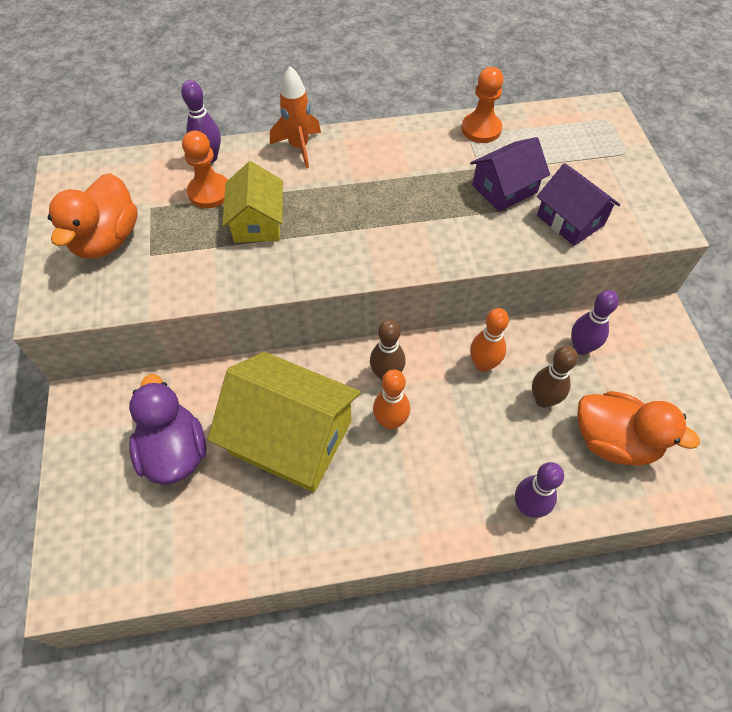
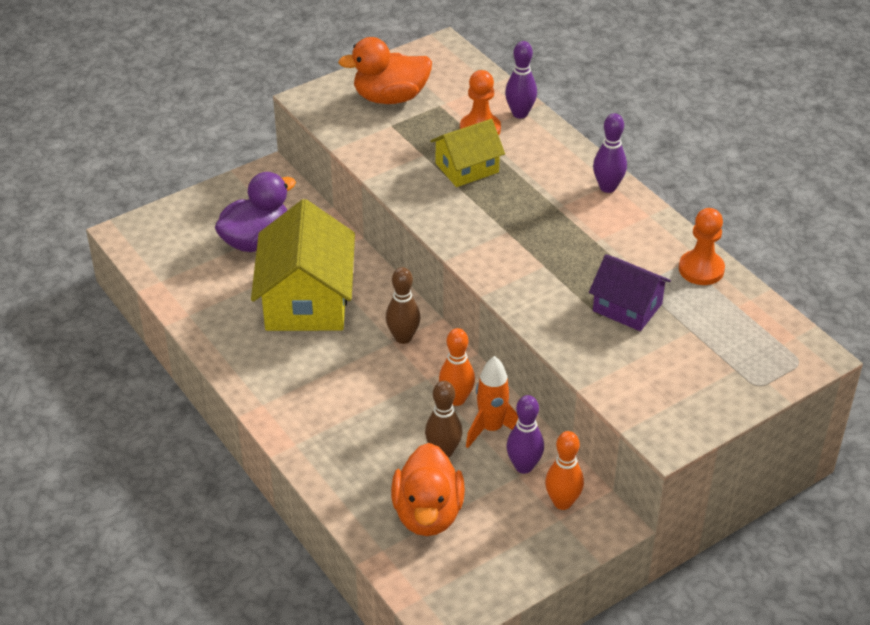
camera: 65 degrees right, 15 degrees down
(299, 147) = (575, 160): orange rocket -> orange rocket (491, 429)
(390, 421) = (357, 355): orange bowling pin -> orange bowling pin (562, 502)
(528, 507) = (325, 467): purple bowling pin -> purple bowling pin (607, 187)
(570, 220) = (619, 363): purple house -> none

